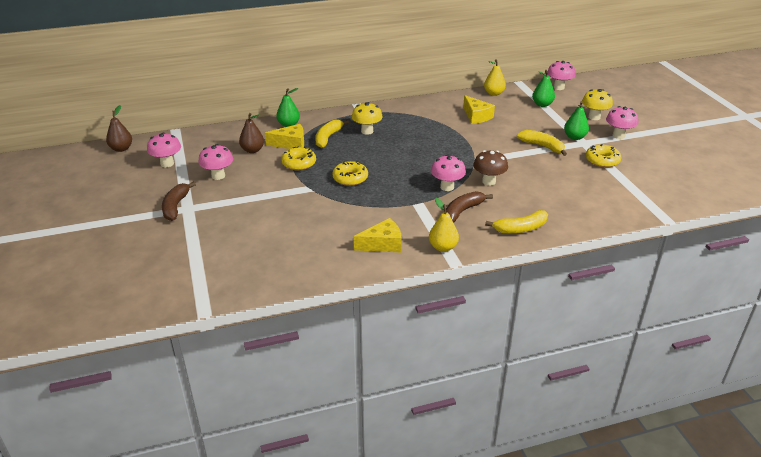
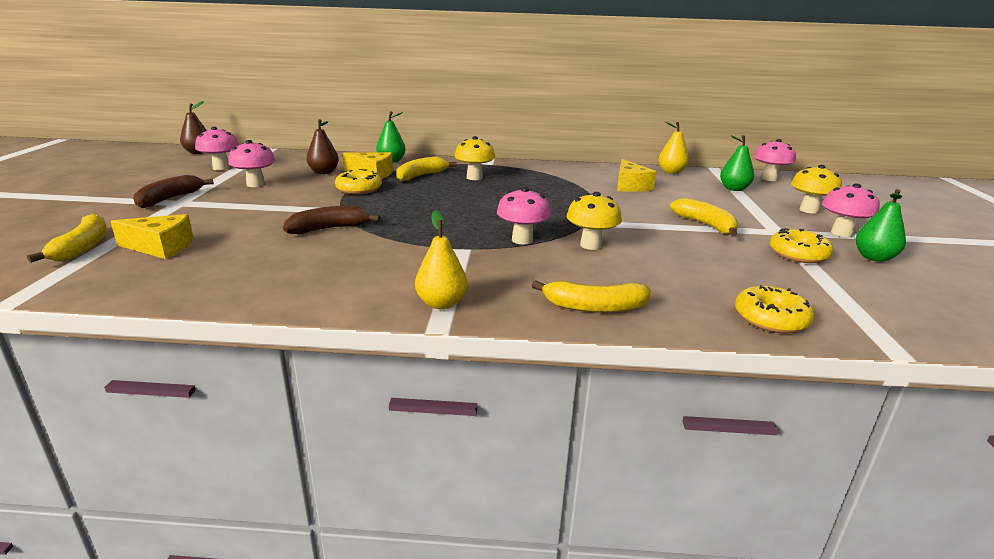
camera: 20 degrees right, 10 degrees down
(182, 263) = (83, 247): none -> yellow banana
(350, 178) = (402, 210): yellow donut -> yellow donut (770, 319)
(382, 244) = (356, 281): yellow cheese -> yellow cheese (161, 247)
(462, 211) = (518, 268): brown banana -> brown banana (329, 229)
(489, 181) = (591, 245): brown mushroom -> yellow mushroom
(574, 137) = (765, 224): green pear -> green pear (874, 258)

